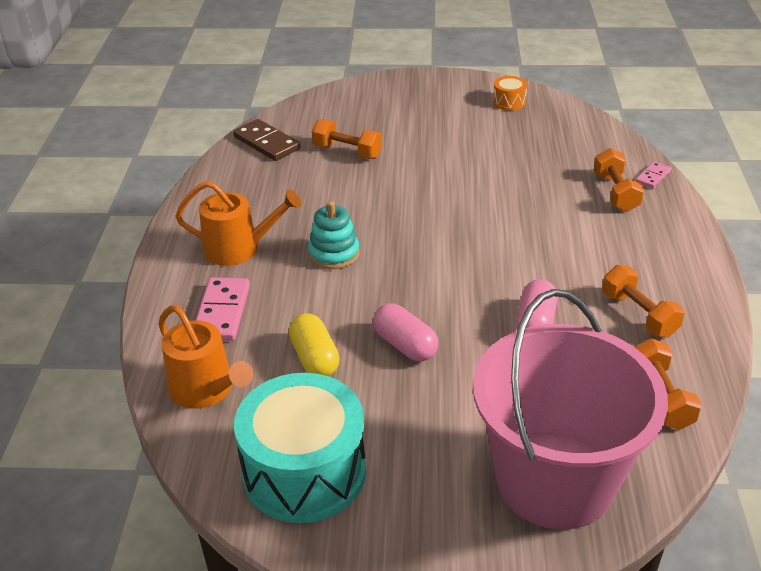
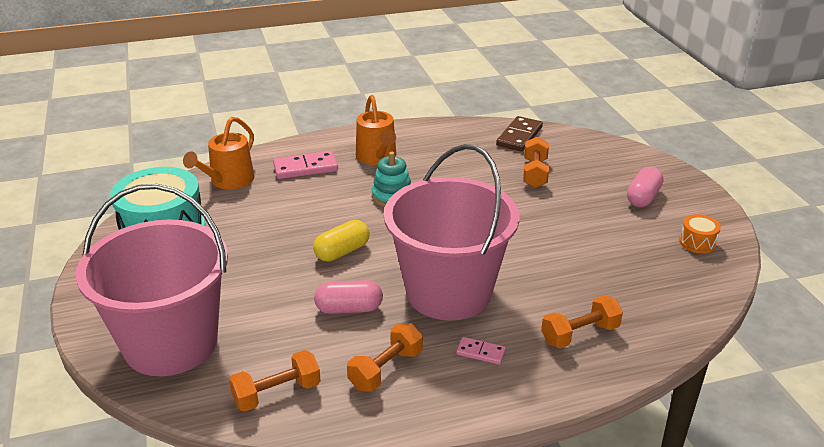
camera: 70 degrees right, 5 degrees down
(314, 358) = (271, 213): yellow capsule -> yellow capsule (342, 252)
(405, 345) = (298, 248): pink capsule -> pink capsule (643, 197)
(530, 251) = (448, 292): none -> pink bucket
(653, 177) = (630, 358): pink domino -> pink domino (481, 352)

